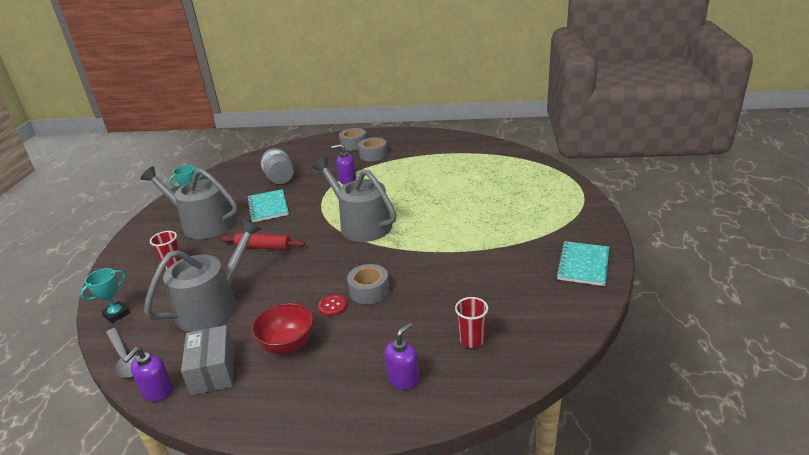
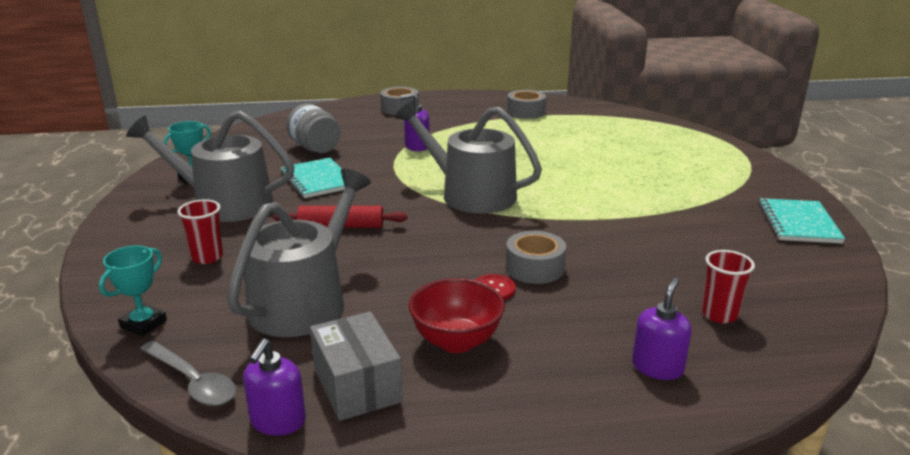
camera: 15 degrees left, 5 degrees down
(373, 155) = (435, 119): grey tape -> grey tape (526, 112)

